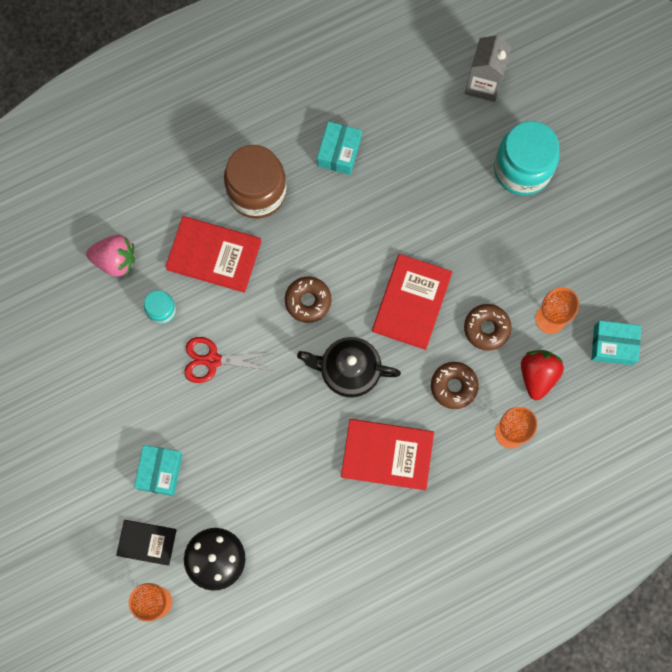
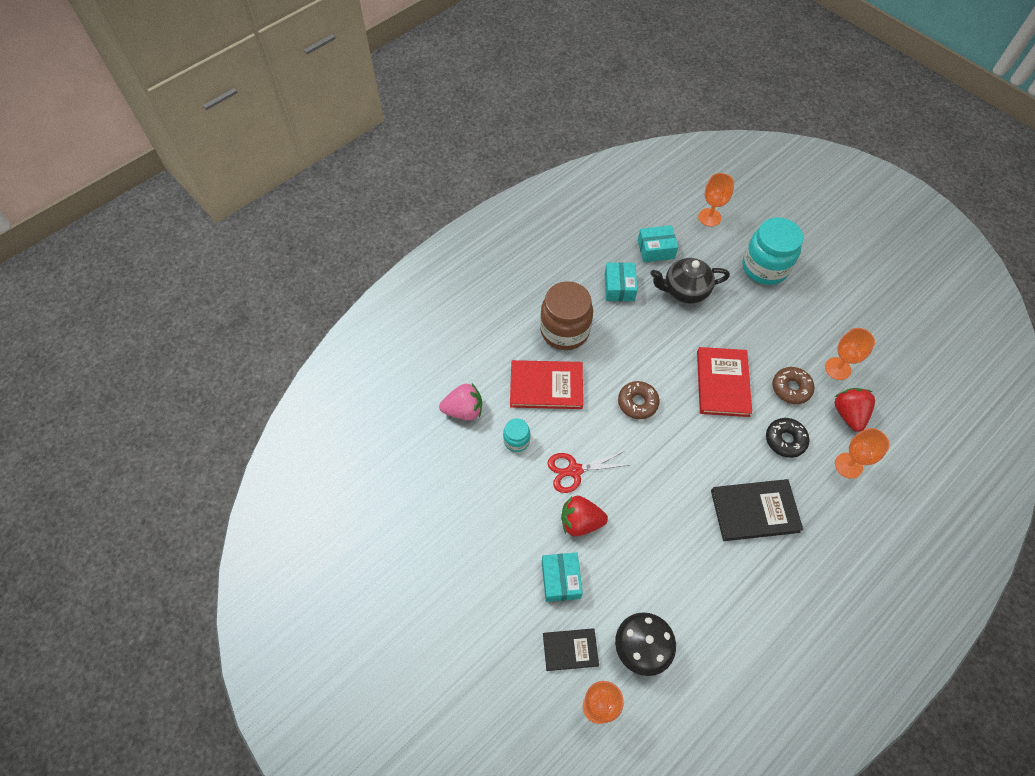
camera: 15 degrees left, 15 degrees down
(200, 417) = (580, 522): none -> red strawberry
(349, 371) = (693, 450): black teapot -> black teapot (685, 291)
(387, 454) = (754, 511): red book -> black book
(453, 386) = (785, 440): brown donut -> black donut
(483, 84) = (709, 217): grey carton -> orange goblet
(613, 345) = (896, 376): turquoise box -> turquoise box (656, 249)

